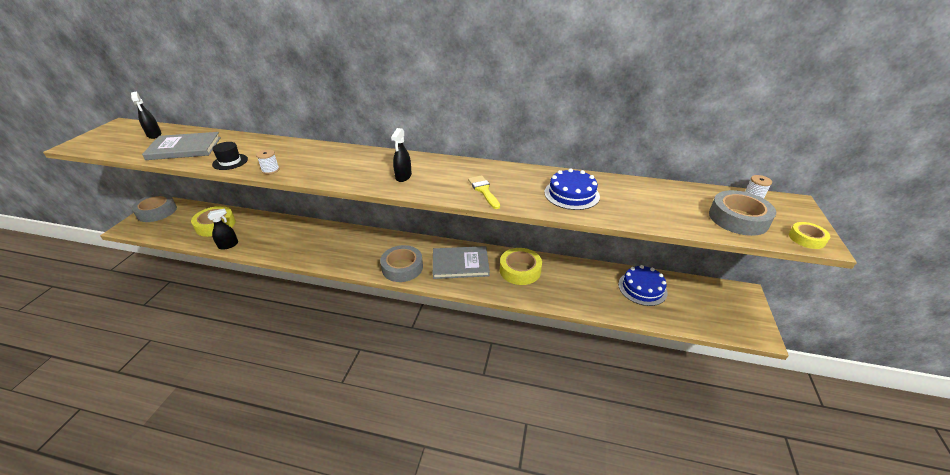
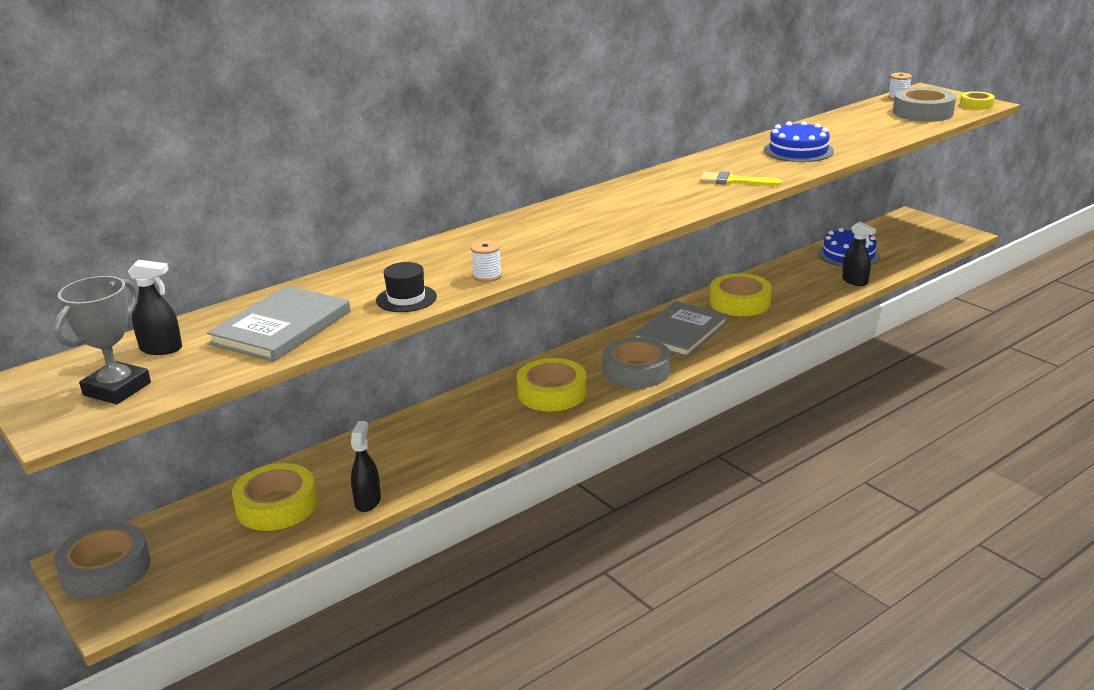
camera: 50 degrees left, 10 degrees down
(111, 142) = (117, 389): none -> grey trophy
(357, 251) = (552, 393): none -> yellow tape
(403, 176) = (638, 208): black spray bottle -> black spray bottle (855, 281)

